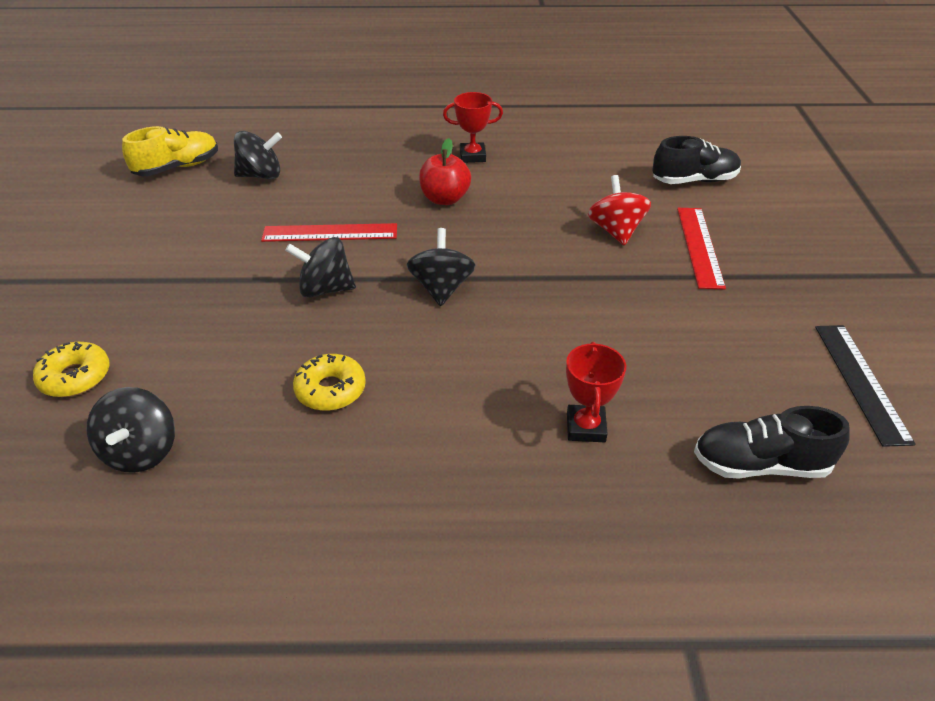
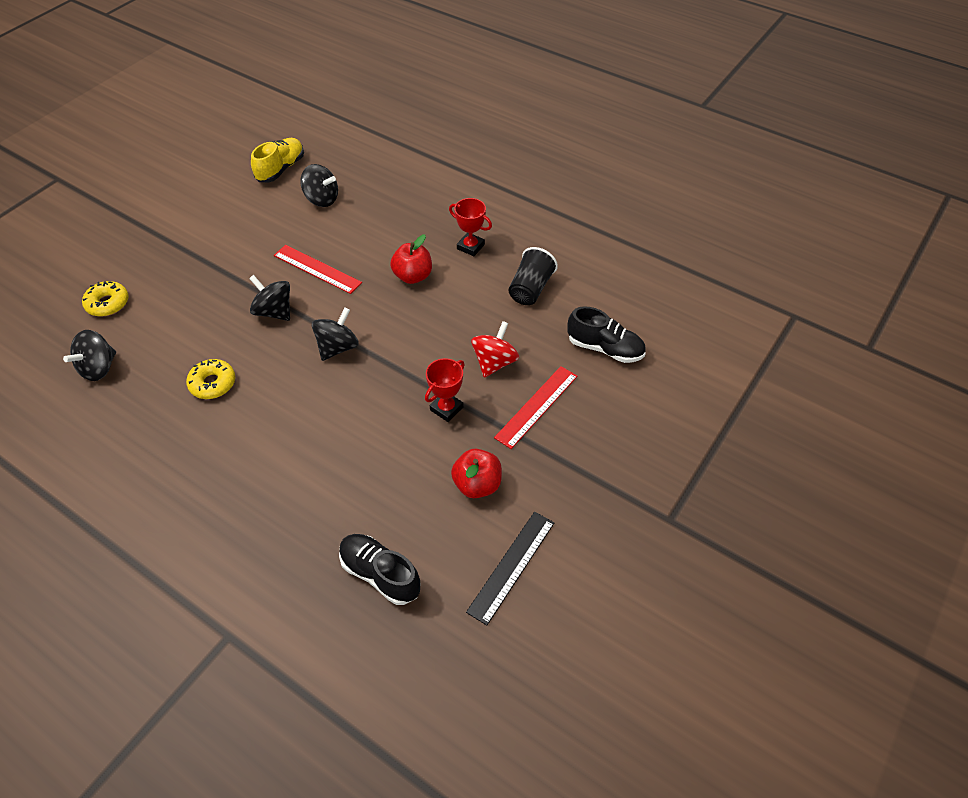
camera: 35 degrees right, 10 degrees up
(177, 167) = (281, 169): yellow shoe -> yellow shoe turned 60 degrees counterclockwise
(571, 165) = (530, 289): none -> black cup
(585, 427) = (314, 489): red trophy -> red trophy (446, 408)
(737, 333) = (477, 484): none -> red apple

